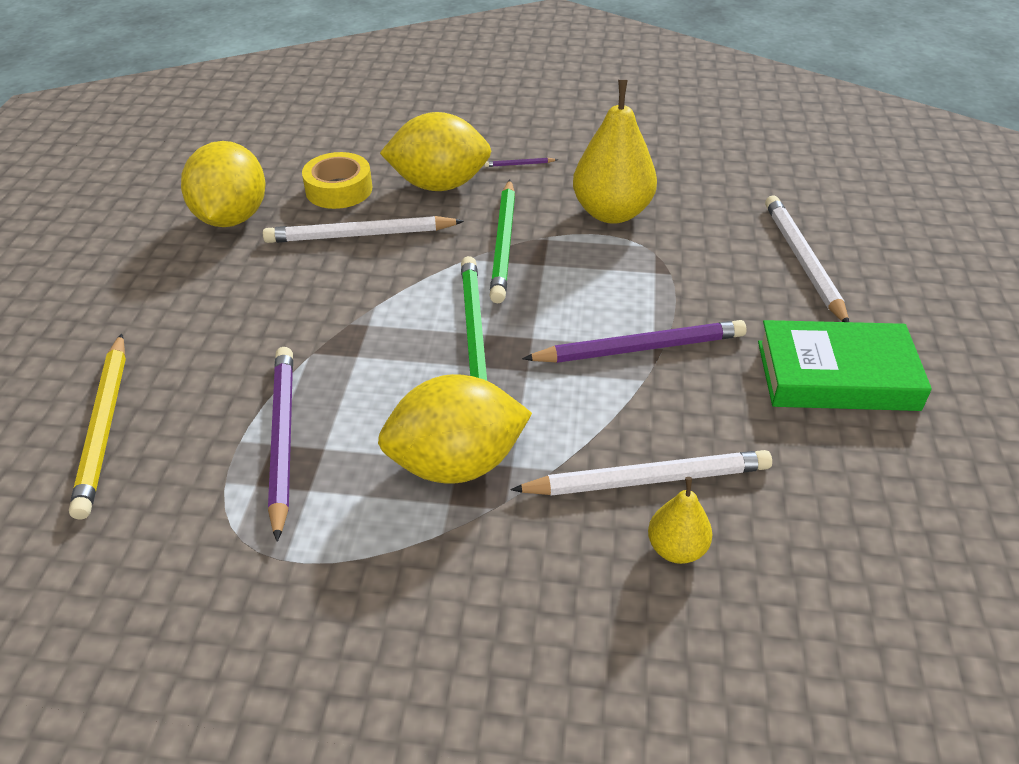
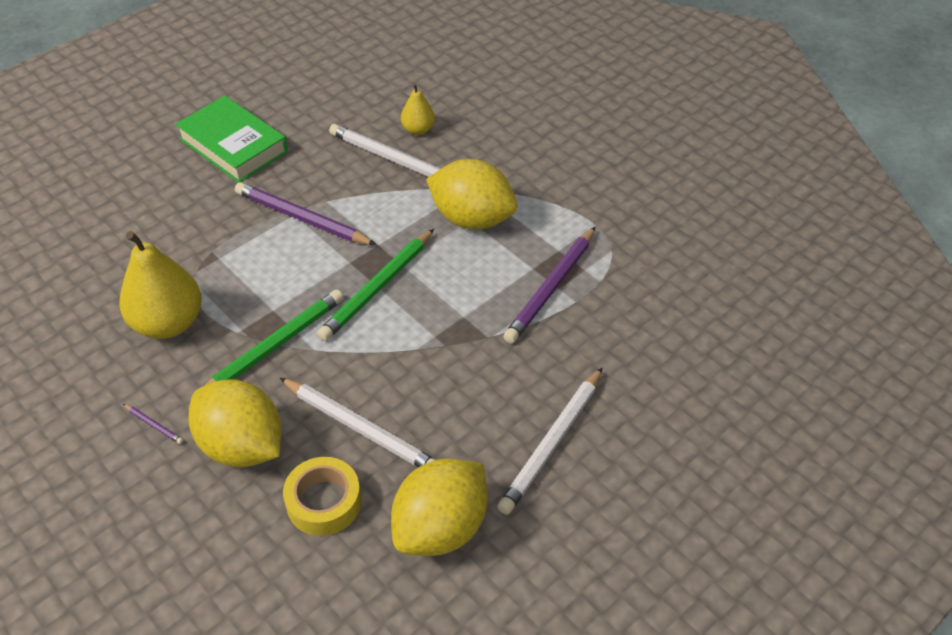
camera: 140 degrees left, 5 degrees up
(104, 426) = (652, 362): yellow pencil -> none
(802, 261) = (128, 209): white pencil -> white pencil (552, 443)

